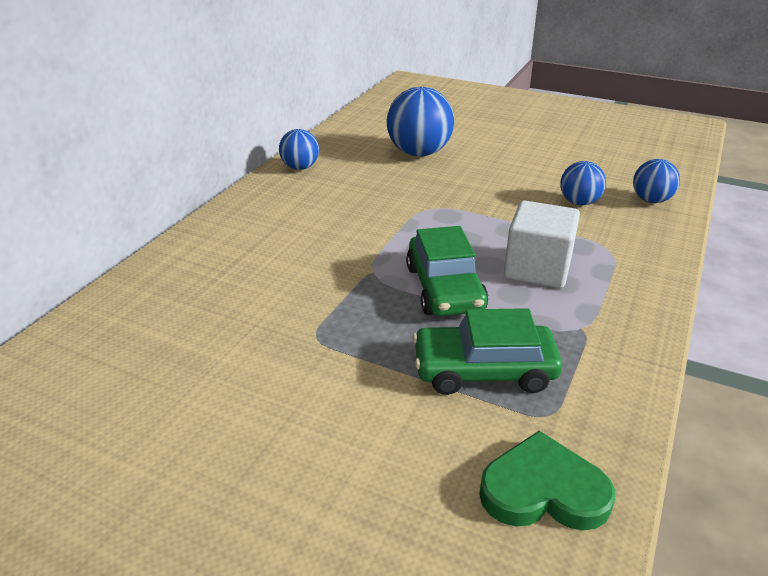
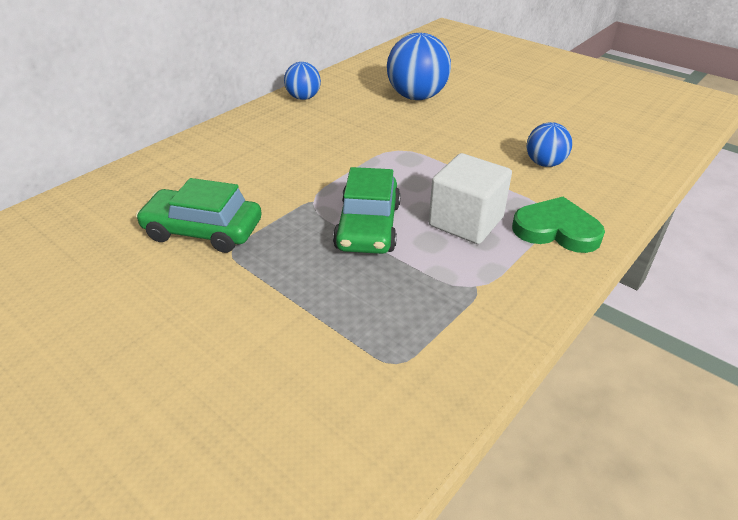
camera: 15 degrees right, 5 degrees up
(484, 370) = (360, 309): green car -> green car (203, 230)
(543, 490) = (350, 433): green heart -> green heart (556, 230)
(651, 200) = (621, 171): blue ball -> none

